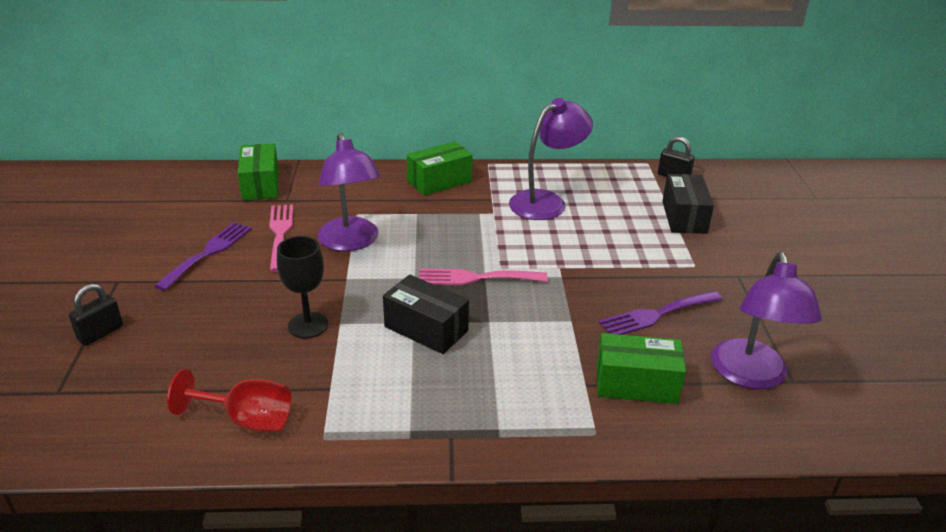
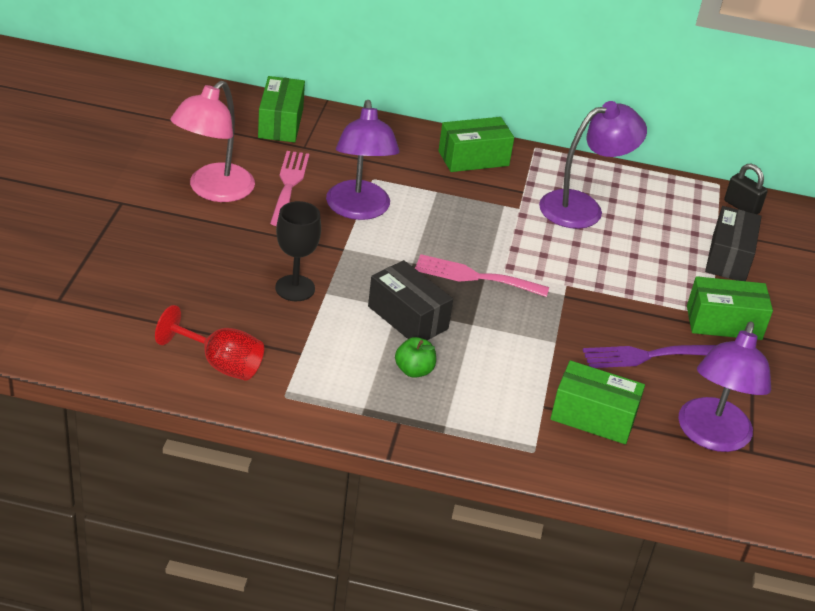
camera: 10 degrees right, 5 degrees up
(100, 333) = (101, 252): black padlock -> none
(208, 252) = (213, 190): purple fork -> pink lamp
(448, 379) = (414, 370): none -> green apple
(707, 270) = (724, 322): none -> green box

